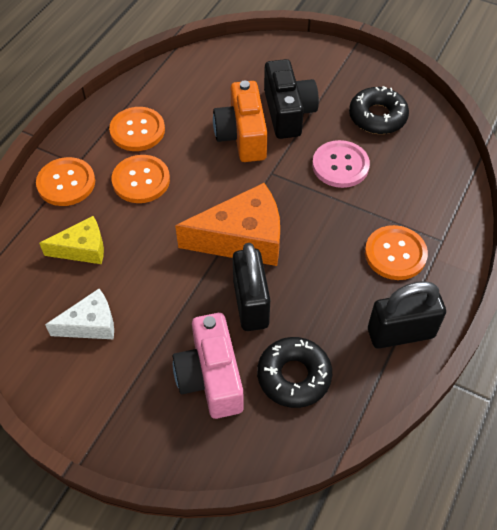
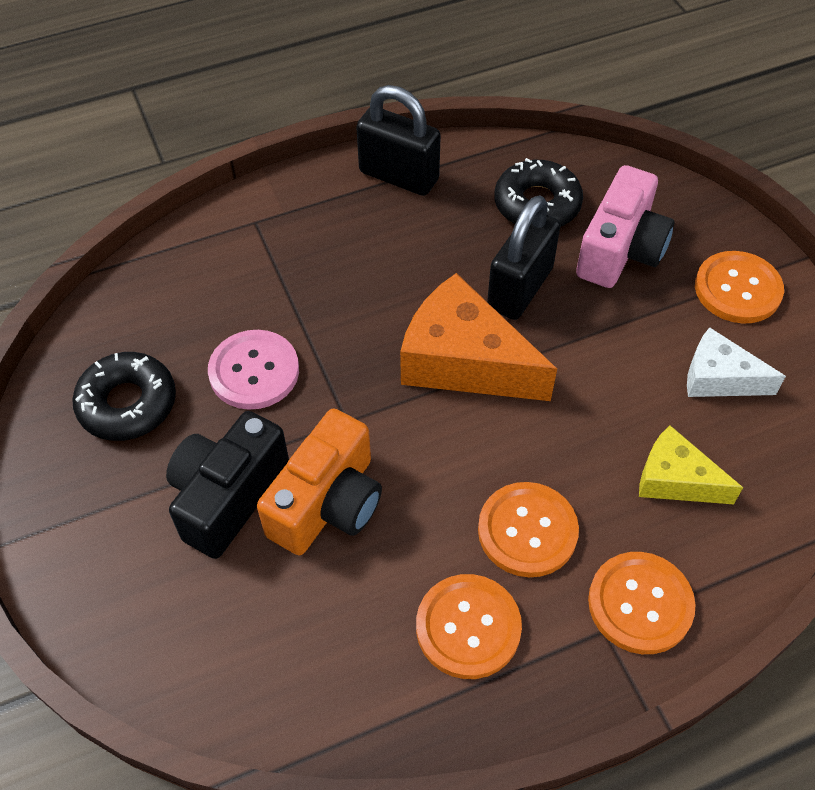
camera: 140 degrees left, 0 degrees up
(395, 254) = (317, 240): orange button -> orange button (737, 289)

